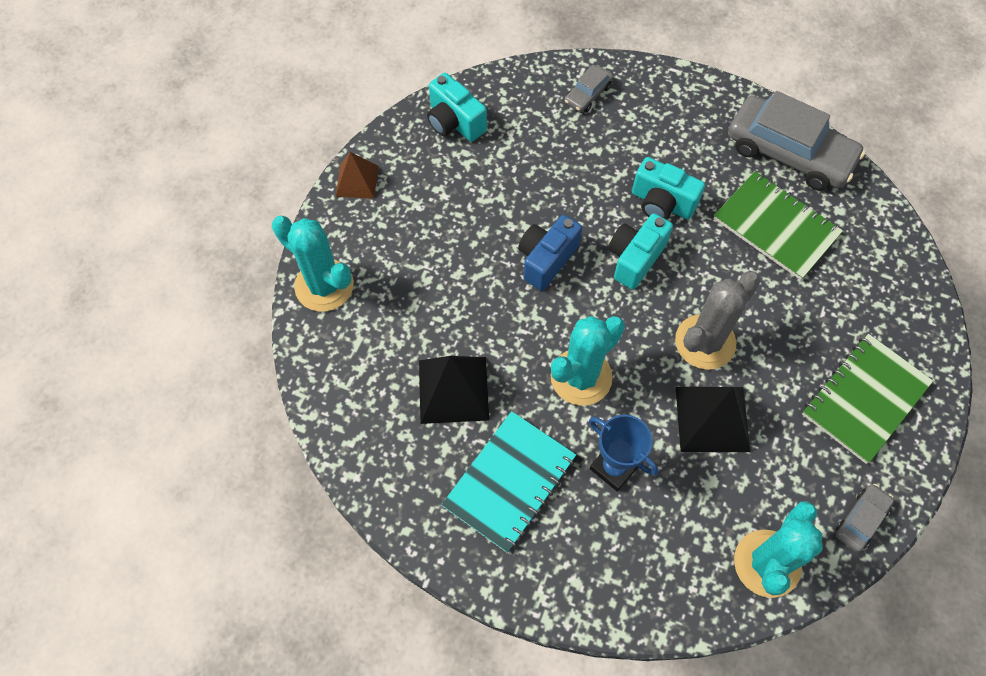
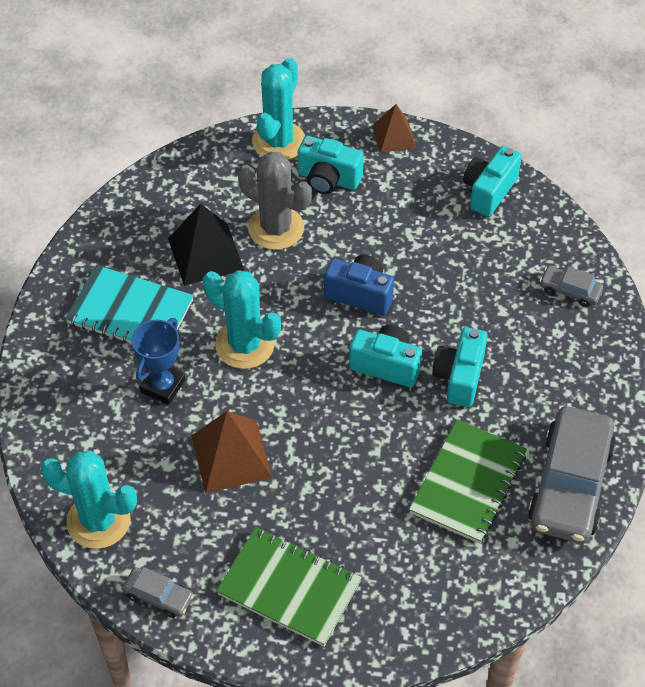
camera: 75 degrees right, 10 degrees down
(392, 252) = (328, 179): none -> turquoise camera
(705, 342) = (311, 438): grey cactus -> grey cactus (276, 228)
(712, 419) = (231, 456): black pyramid -> brown pyramid

